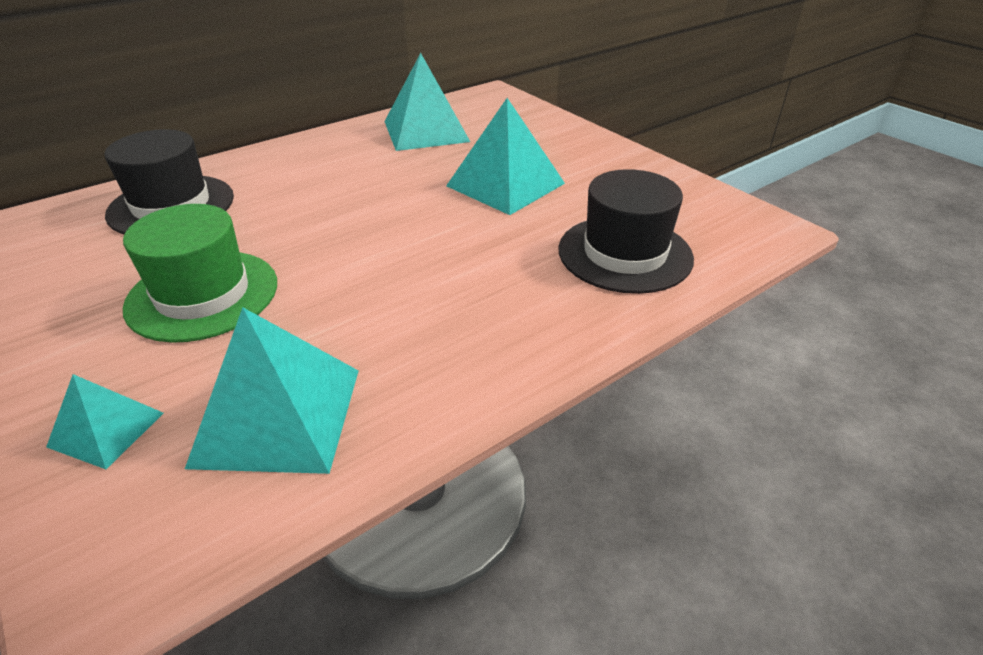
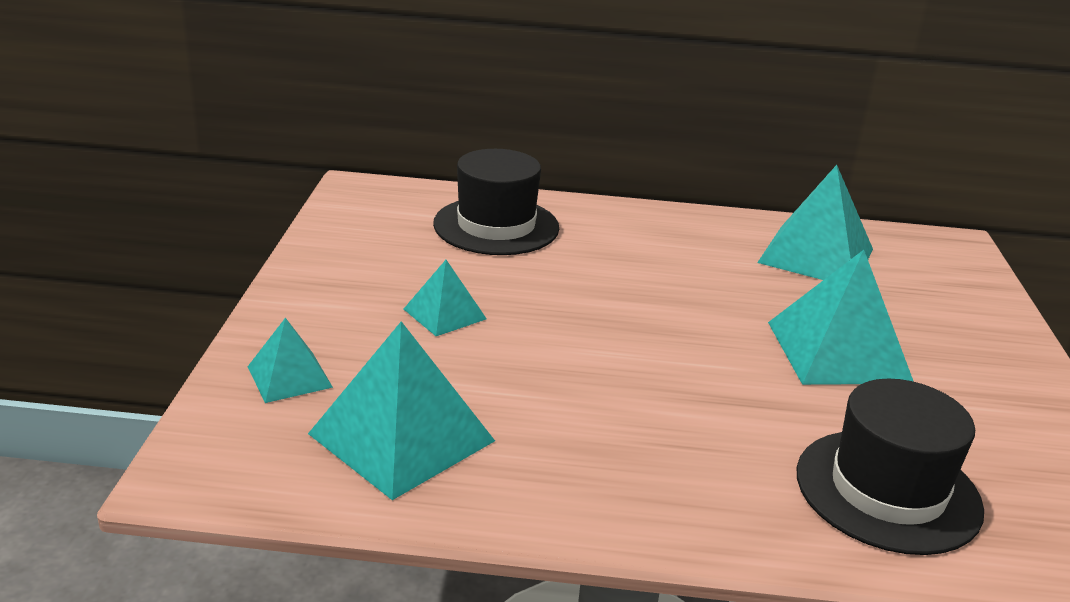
camera: 40 degrees right, 10 degrees down
(203, 295) = (444, 314): green hat -> turquoise pyramid

